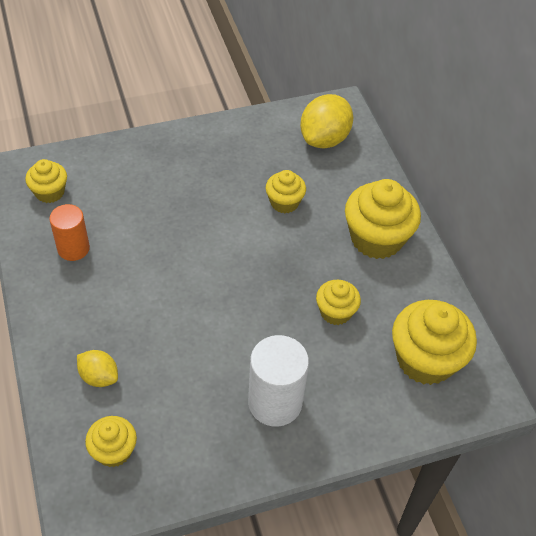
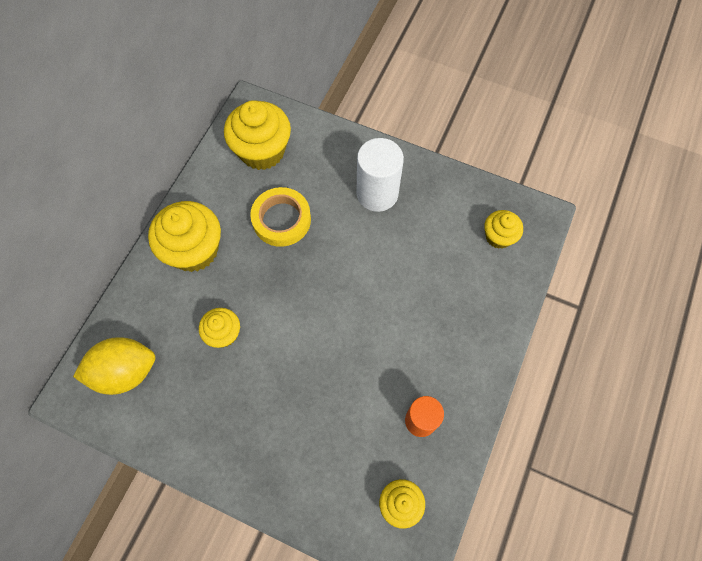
camera: 135 degrees left, 15 degrees up
(99, 377) = (475, 292): yellow lemon -> none
(335, 312) = (281, 220): yellow cupcake -> yellow tape

